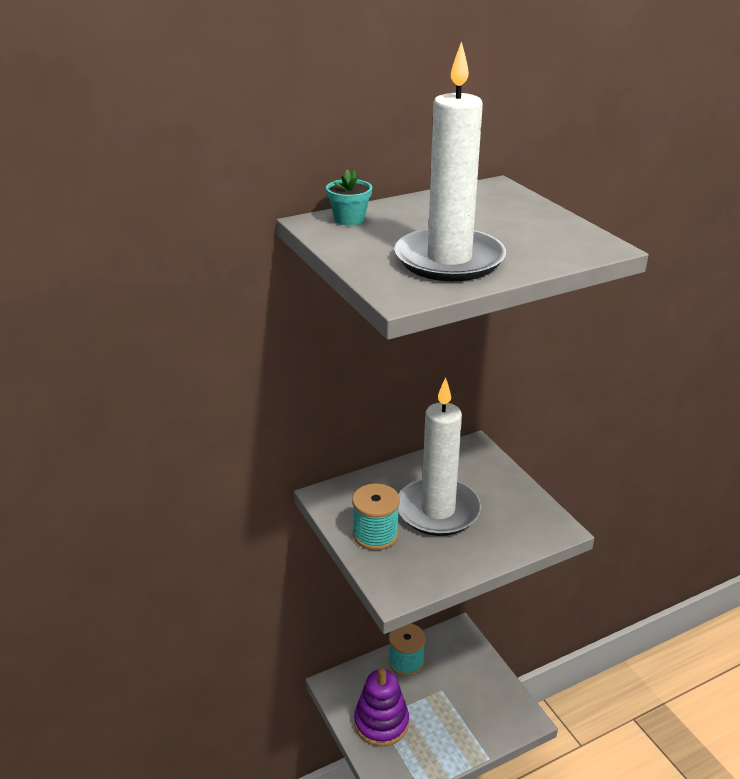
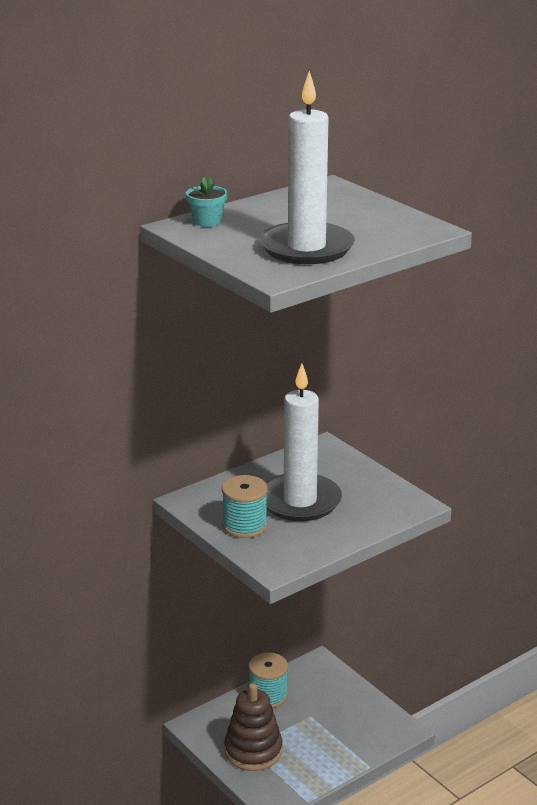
camera: 10 degrees left, 5 degrees down
(381, 722) = (253, 751): purple stacking toy -> brown stacking toy

